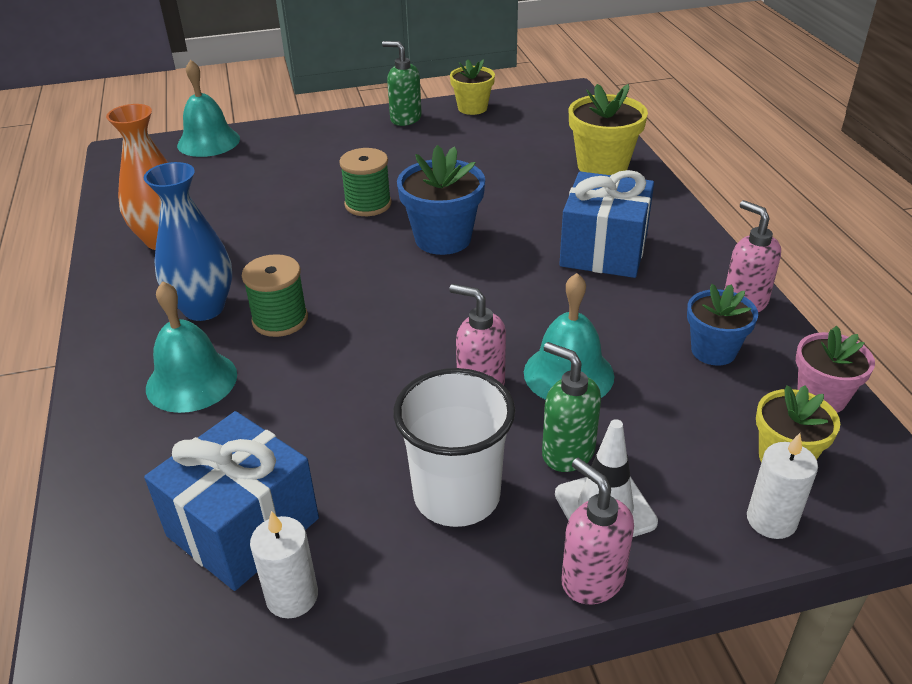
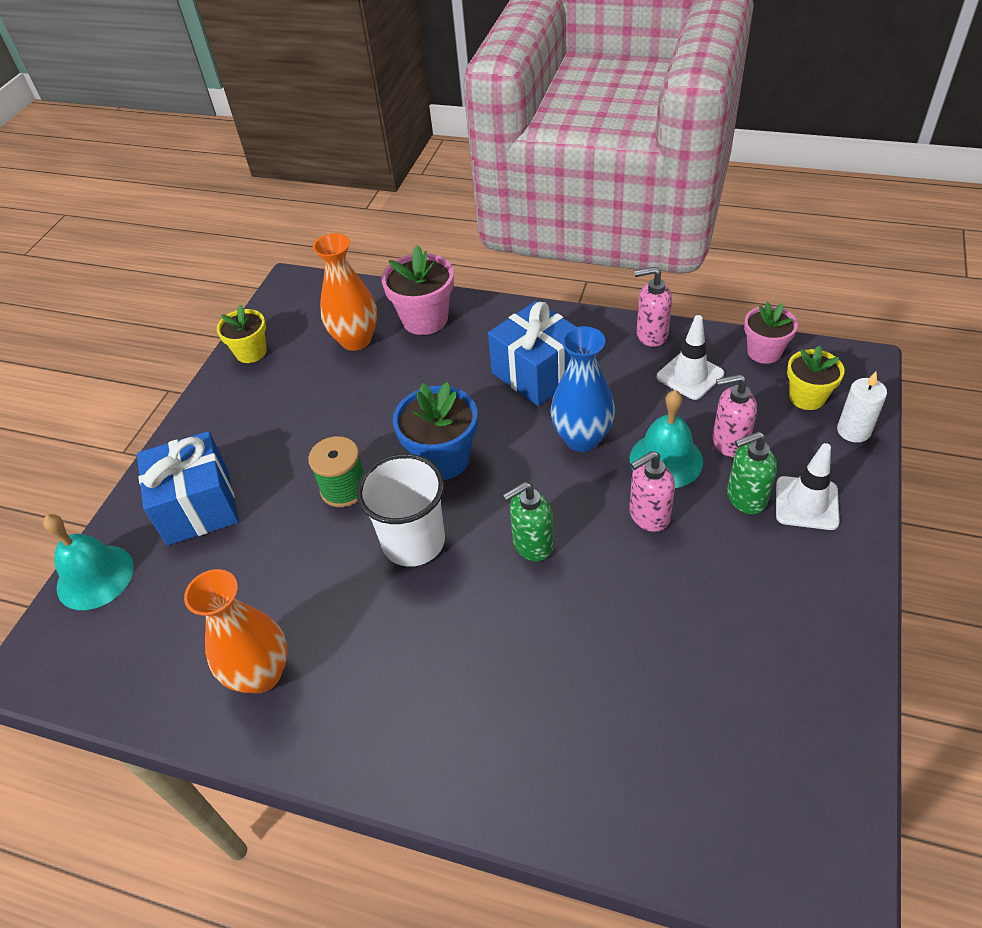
camera: 55 degrees left, 10 degrees up
(191, 381) = (514, 714): turquoise bell -> none
(204, 308) = (410, 672): blue vase -> blue vase (582, 439)
(243, 527) = (720, 728): blue gift -> blue gift (198, 506)
(280, 319) = (472, 616): green spool -> none
(292, 596) = (806, 717): white candle -> none
(405, 119) = (220, 404): green soap dispenser -> green soap dispenser (532, 545)
(457, 495) = (755, 578): white cup -> white cup (413, 542)
(537, 145) = (356, 340): none -> orange vase
(592, 579) = (863, 538): pink soap dispenser -> pink soap dispenser (729, 442)
(602, 166) = (425, 319): yellow flower pot -> pink flower pot
(713, 351) = (690, 375): blue flower pot -> white traffic cone

